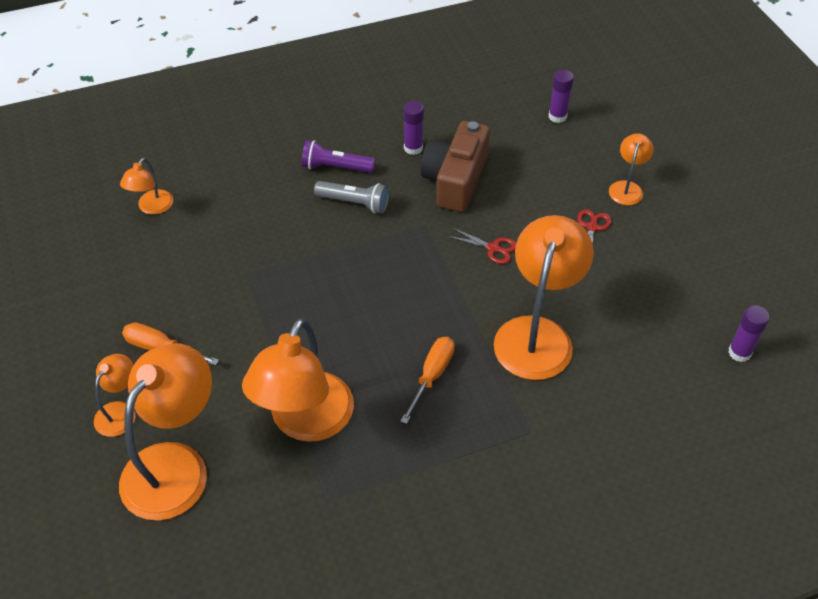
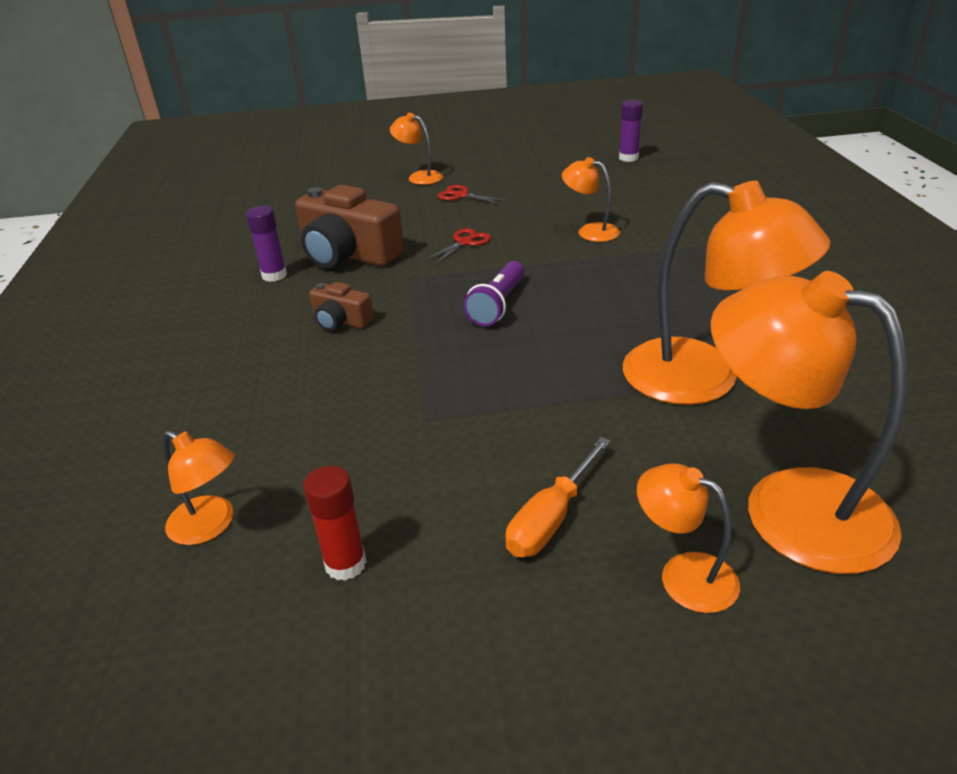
camera: 75 degrees left, 15 degrees down
(127, 268) = (345, 564): none -> red glue stick
(335, 167) = (263, 331): purple flashlight -> purple flashlight (497, 305)
(354, 203) = (341, 321): grey flashlight -> brown camera
(432, 375) = (637, 289): orange screwdriver -> none
(537, 334) = (590, 231): orange lamp -> orange lamp, size x0.50
(557, 116) = (296, 196): purple glue stick -> none

